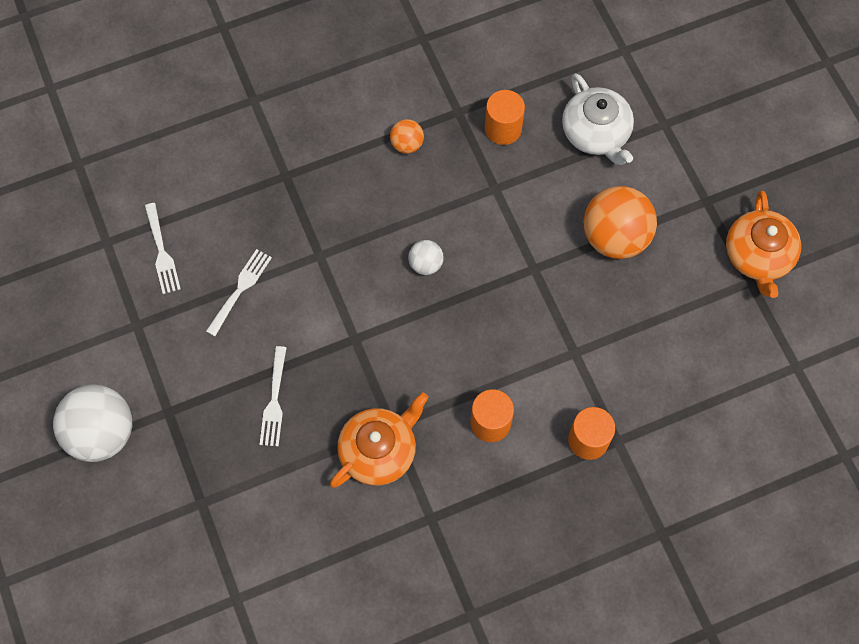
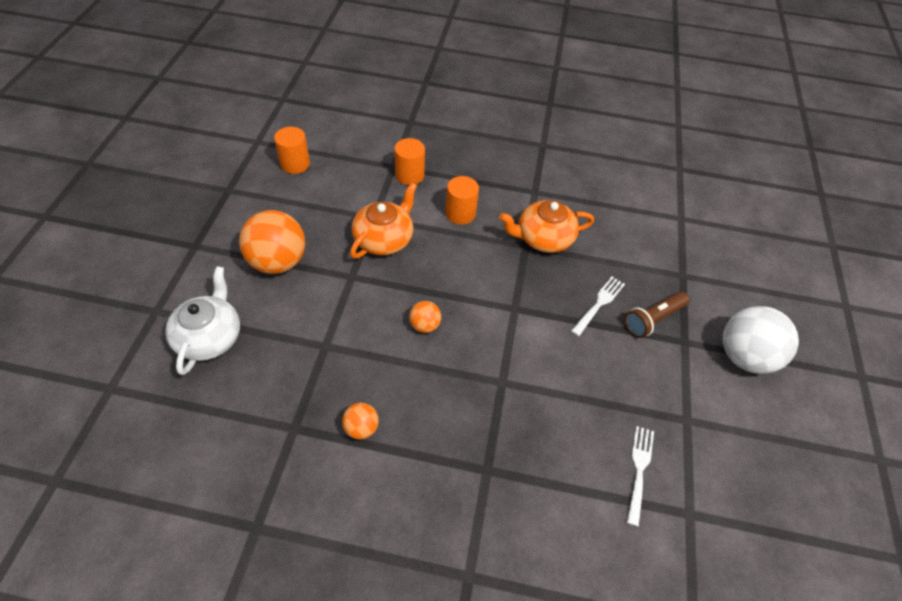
camera: 150 degrees left, 15 degrees down
(211, 418) = (653, 319): none -> brown flashlight
(240, 289) = (583, 395): white fork -> none
(426, 264) = (425, 325): white ball -> orange ball
(503, 128) = (273, 388): orange cylinder -> orange cylinder (295, 164)
(758, 256) = (205, 199): orange teapot -> orange teapot (384, 239)

